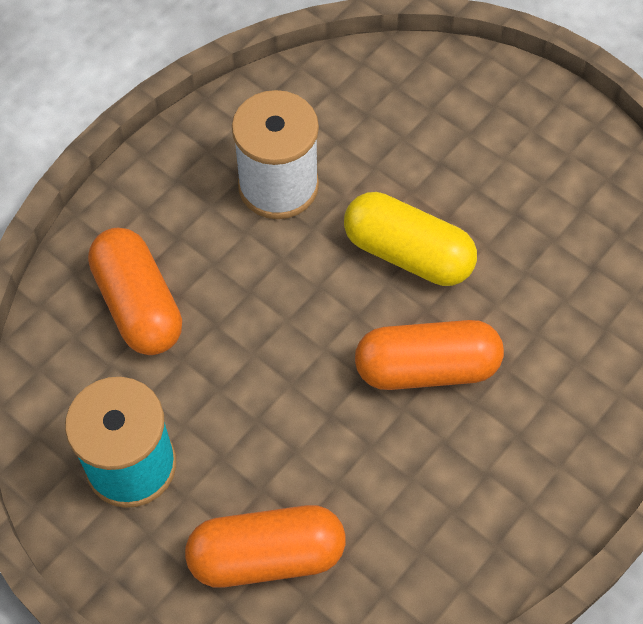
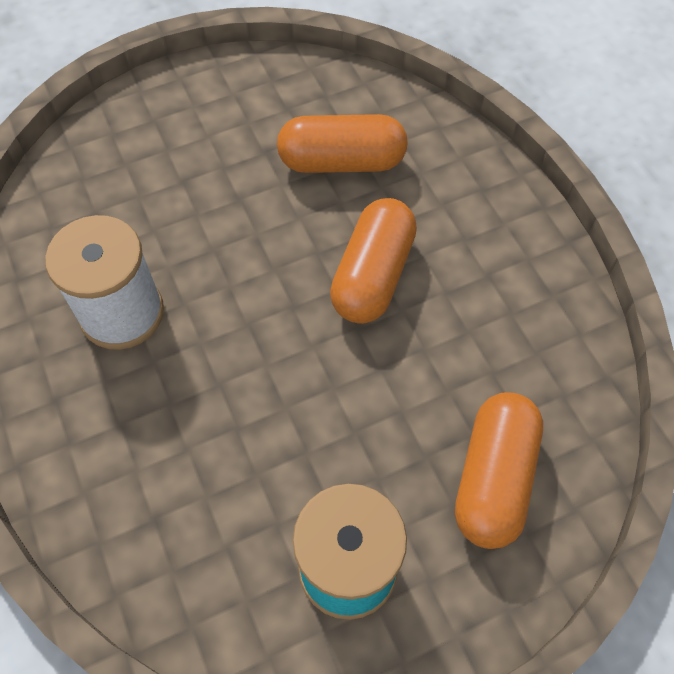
camera: 65 degrees left, 0 degrees up
(139, 304) = (174, 491): orange capsule -> orange capsule (342, 161)
(407, 254) = (256, 242): yellow capsule -> none

